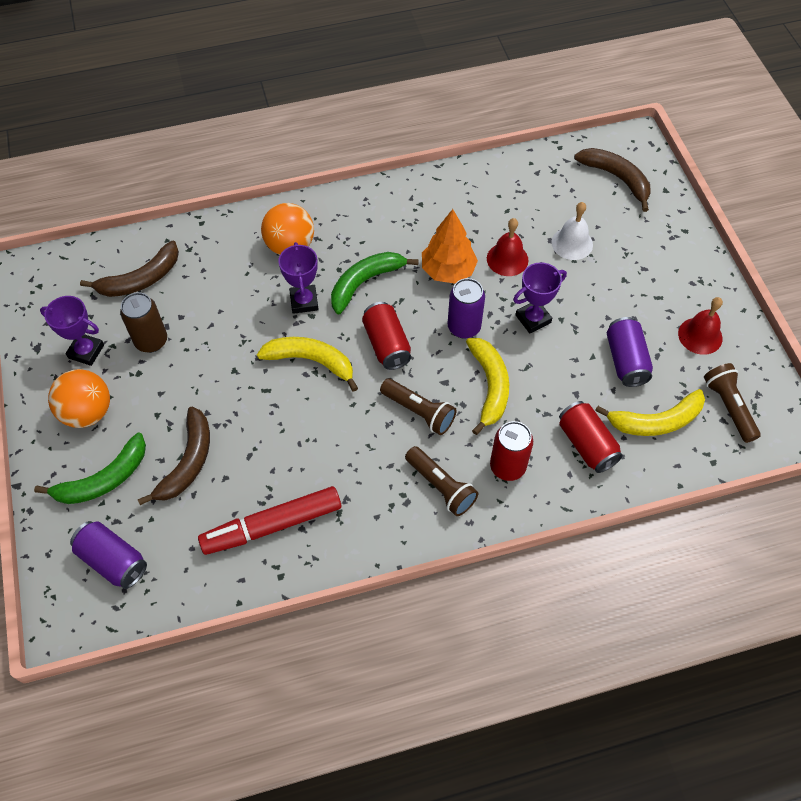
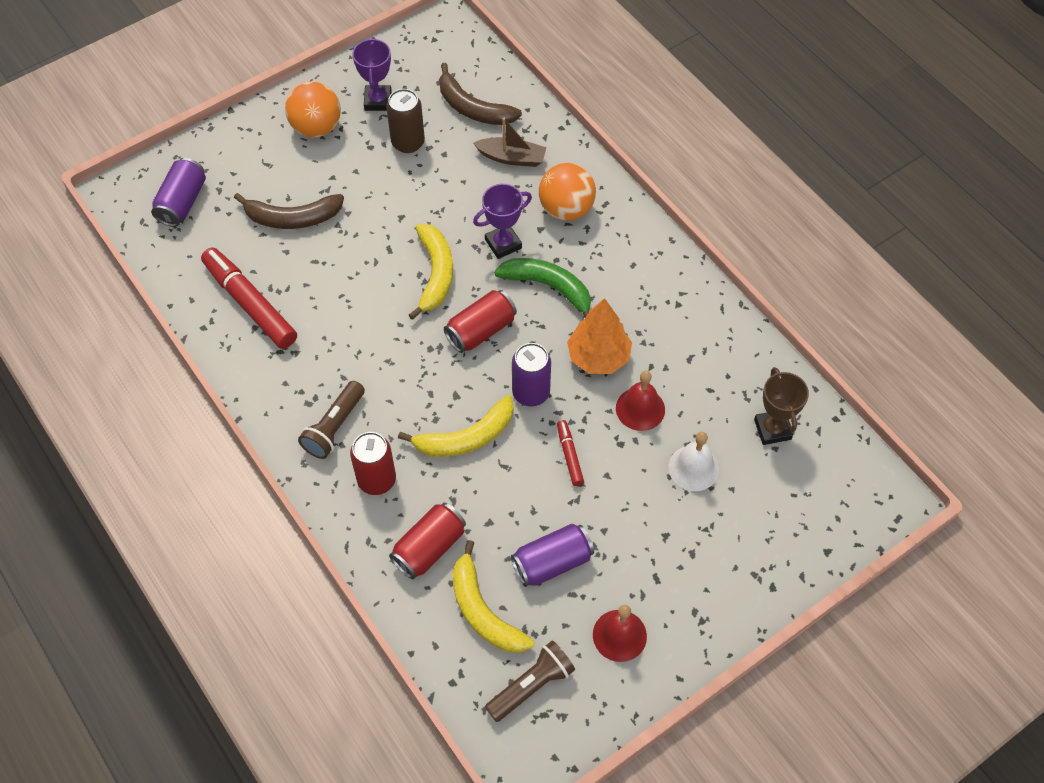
camera: 70 degrees right, 0 degrees up
(103, 479) = (255, 165): green banana -> none
(214, 267) = (512, 158): none -> brown boat
(419, 412) = (412, 383): brown flashlight -> none
(533, 319) = (569, 455): purple trophy -> red marker
(555, 185) = (772, 429): none -> brown trophy
(617, 178) = (818, 492): brown banana -> none

